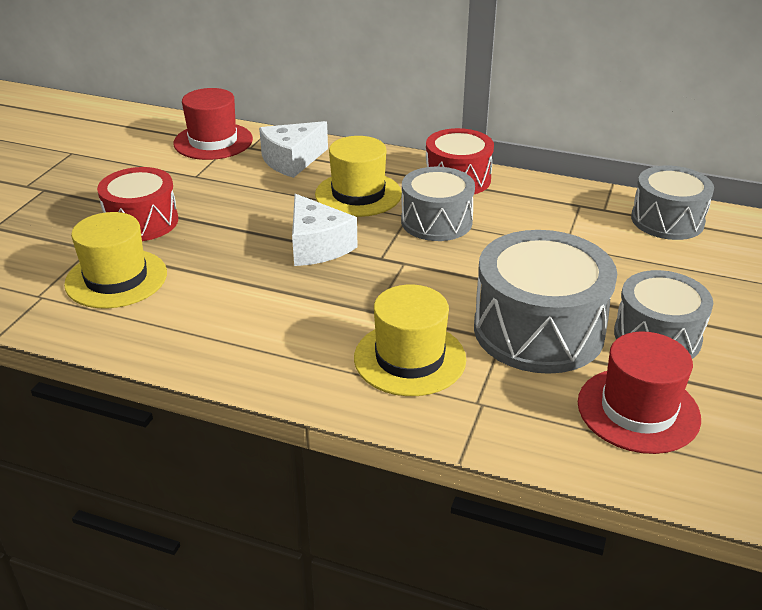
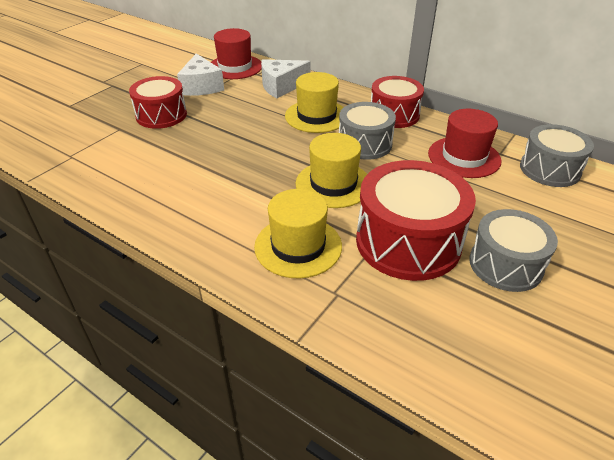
camera: 15 degrees right, 5 degrees up
(116, 278) = (125, 152): yellow hat -> yellow hat (333, 184)
(317, 246) = (270, 149): white cheese -> white cheese (201, 87)
(538, 330) = (408, 242): grey drum -> red drum
(638, 410) = (465, 326): red hat -> red hat (464, 157)

